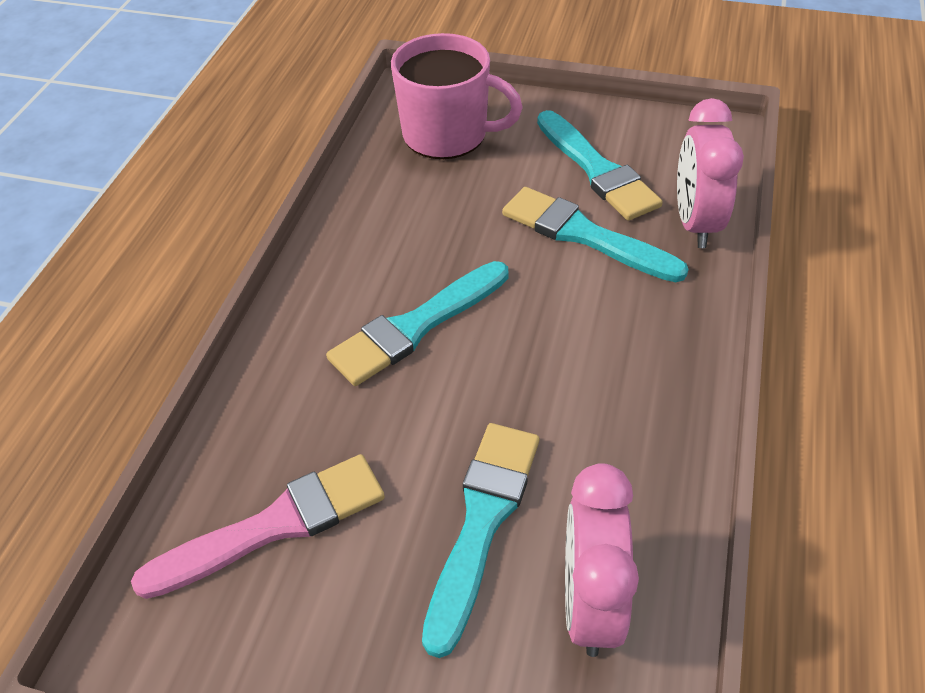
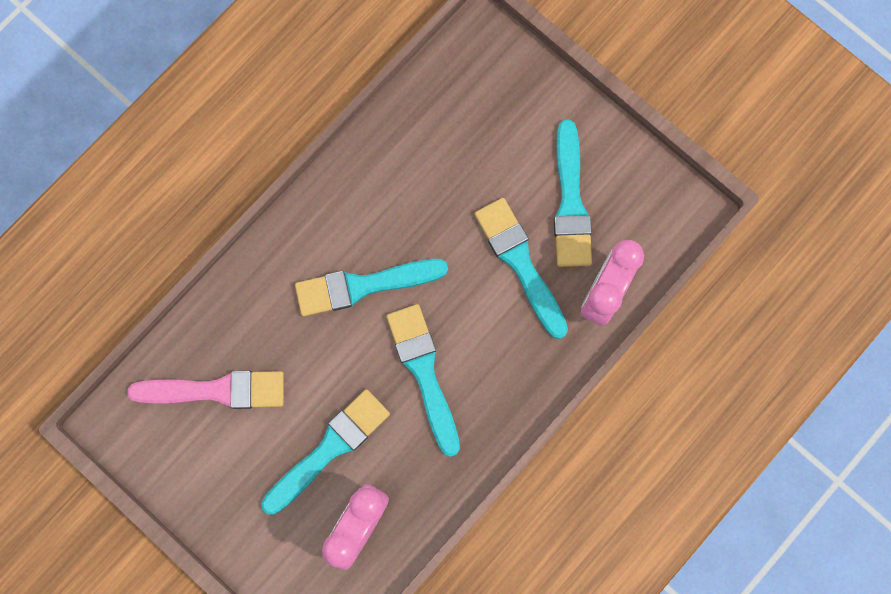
camera: 25 degrees right, 30 degrees up
(447, 135) = (482, 103): pink mug -> none
(551, 379) = (424, 373): none -> turquoise brush

